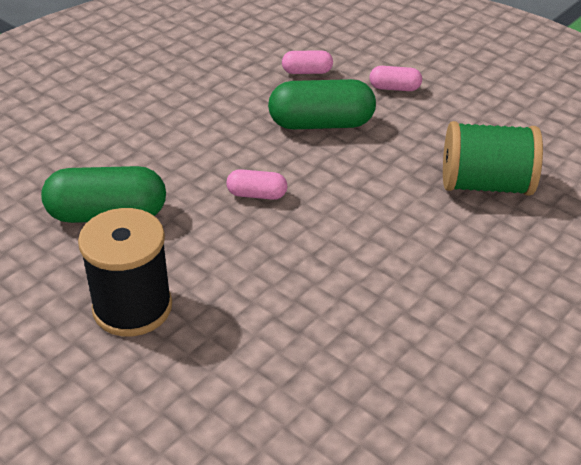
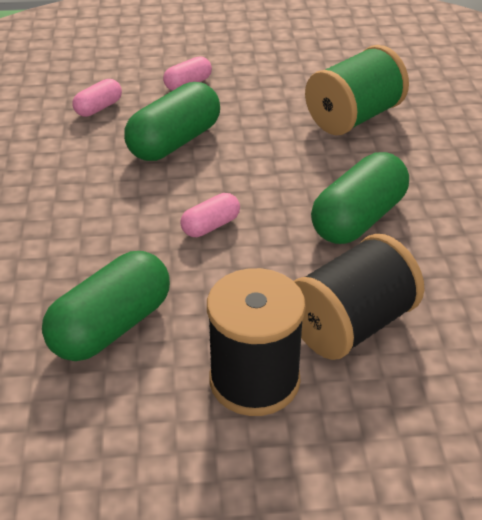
camera: 45 degrees left, 0 degrees up
(242, 322) = (351, 325): none -> black spool
(364, 258) = (358, 219): none -> green capsule

